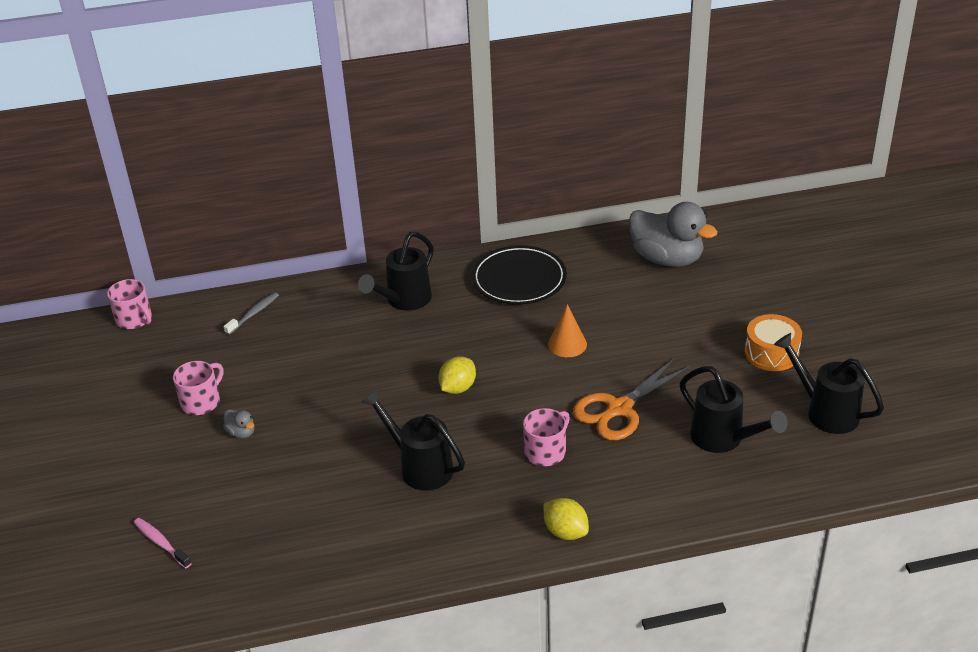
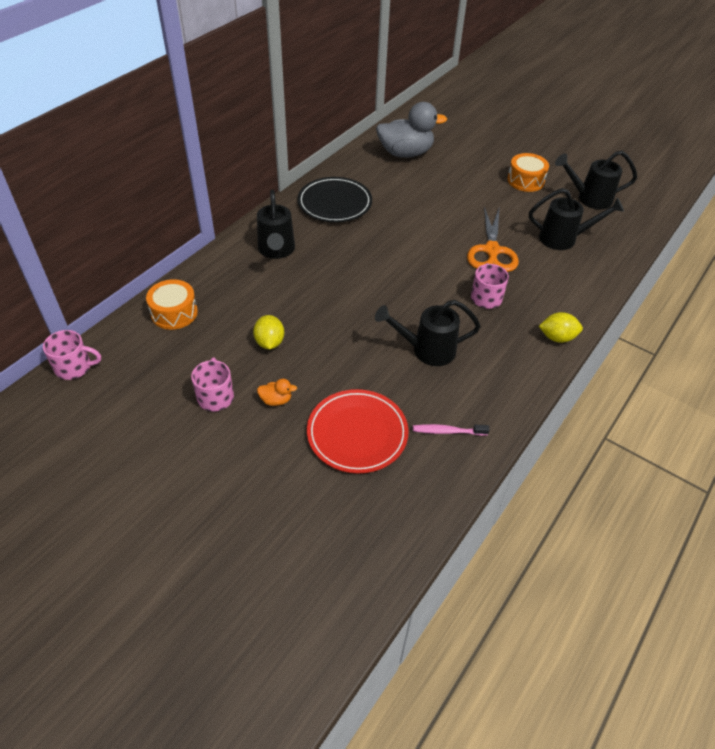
camera: 45 degrees left, 10 degrees up
(161, 543) = (319, 516): pink toothbrush -> pink toothbrush (447, 431)
(241, 433) = (276, 400): grey duck -> orange duck
(254, 313) = (174, 313): grey toothbrush -> orange drum
(268, 499) = (357, 433): none -> red plate
(458, 388) = (385, 288): yellow lemon -> yellow lemon (269, 342)
(567, 344) = (414, 228): orange cone -> none

